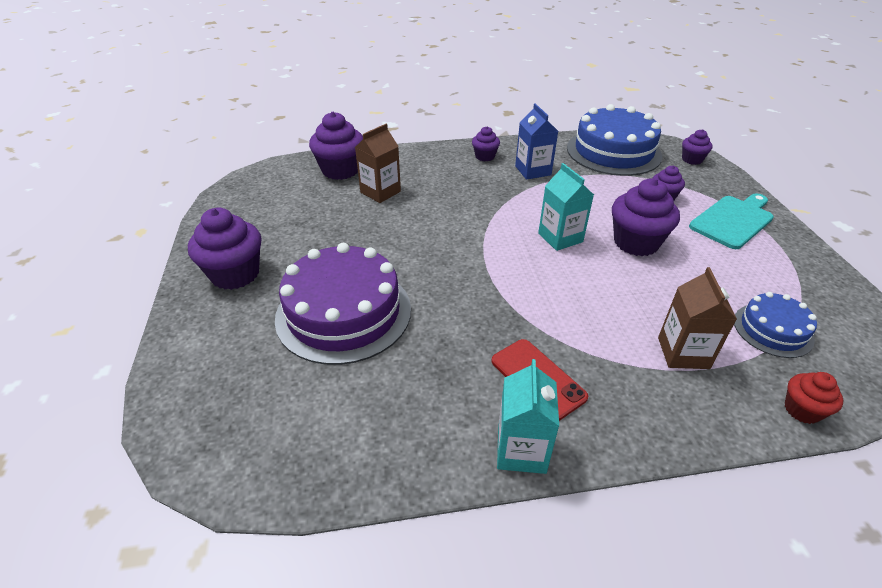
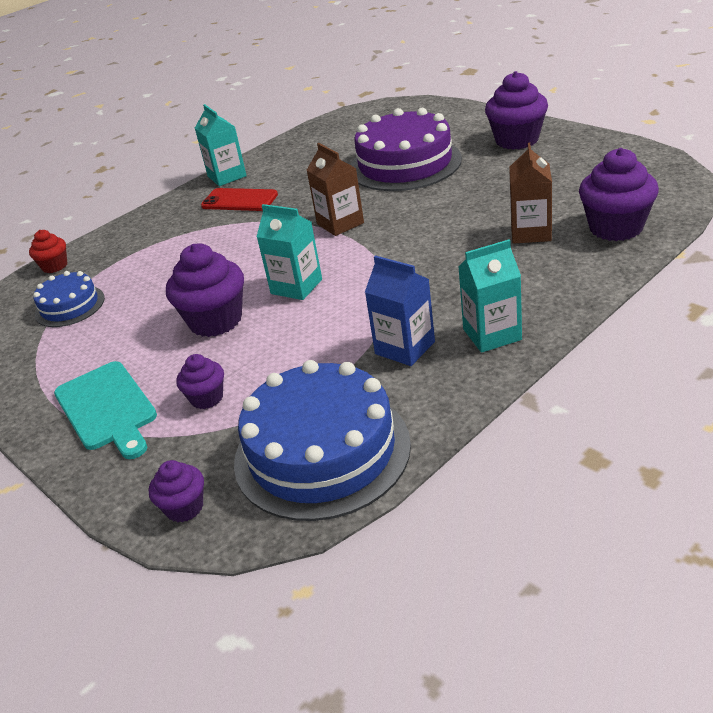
camera: 150 degrees right, 5 degrees down
(485, 156) = (492, 334): purple cupcake -> turquoise carton
(683, 353) = (143, 257): brown carton -> brown carton (340, 223)
(733, 220) = (107, 408): turquoise cutting board -> turquoise cutting board turned 45 degrees counterclockwise

